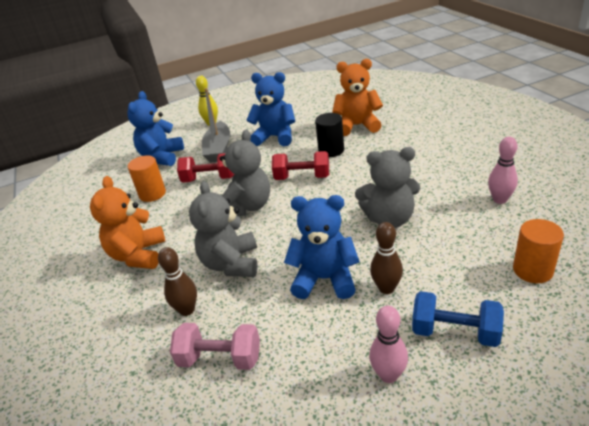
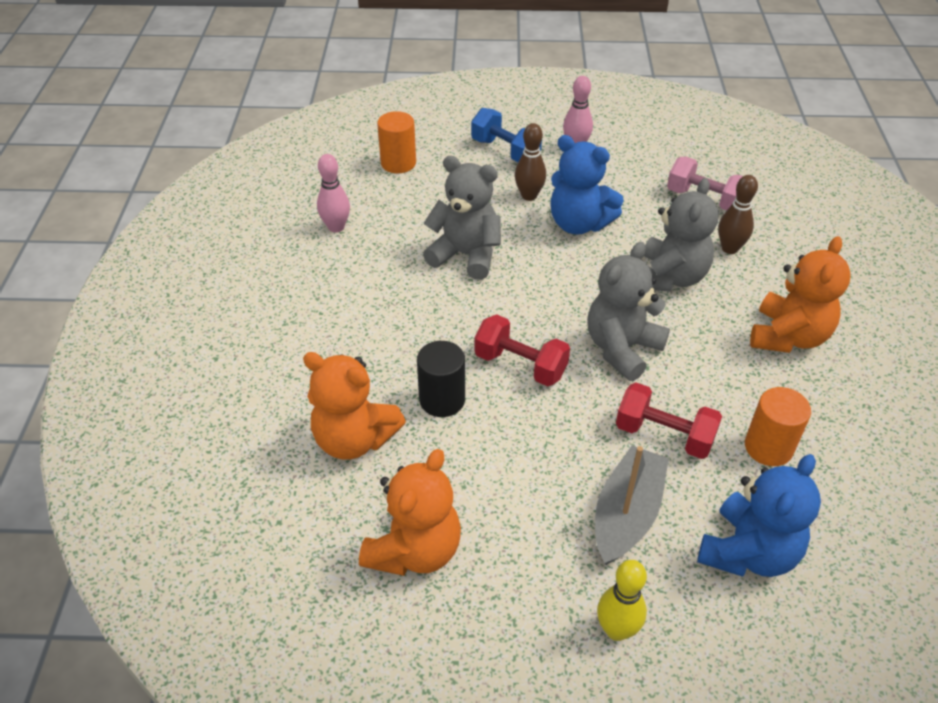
camera: 160 degrees left, 10 degrees up
(275, 137) = (507, 490): blue teddy bear -> none
(300, 112) = (415, 550): none -> orange teddy bear

